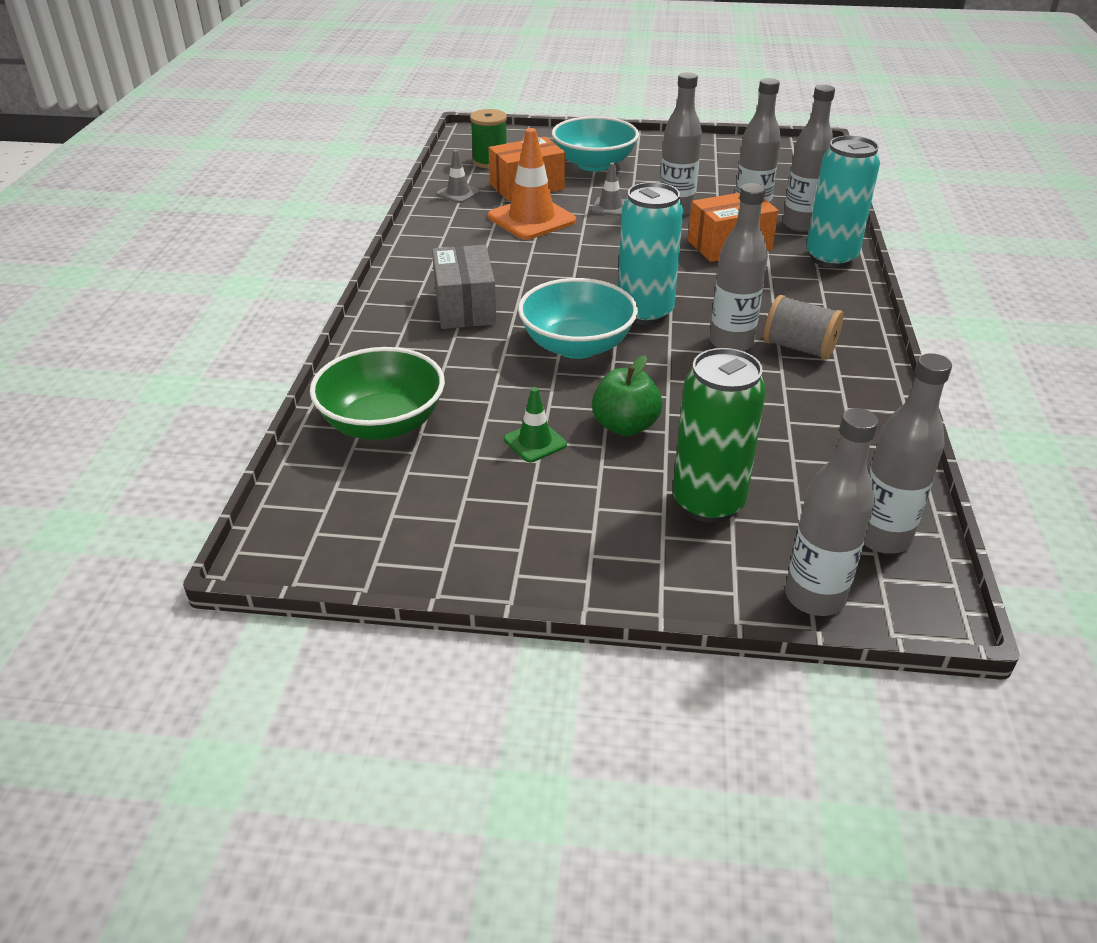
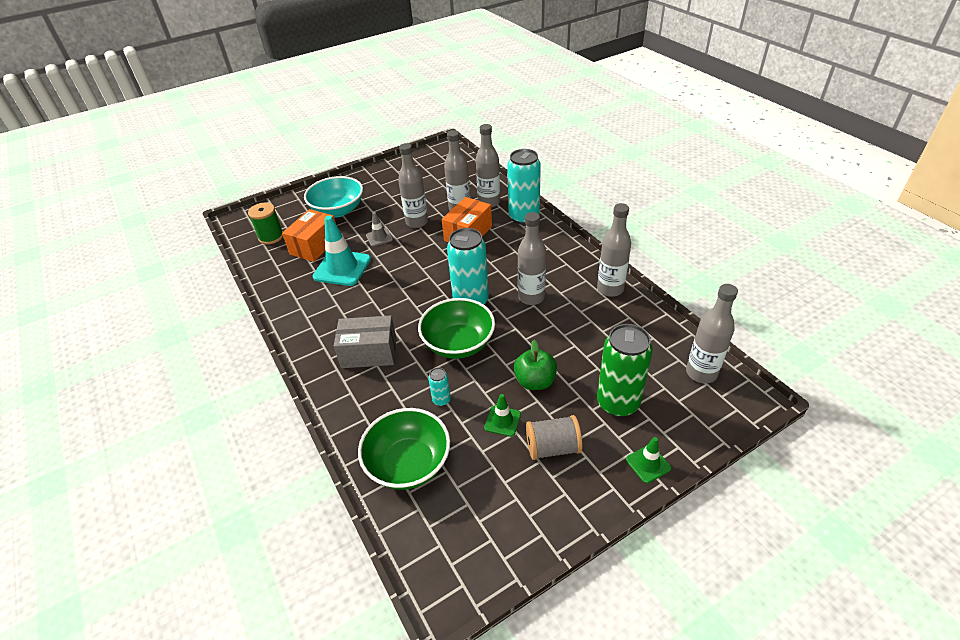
camera: 35 degrees left, 5 degrees up
(458, 193) = (276, 271): grey traffic cone -> none
(465, 307) = (369, 353): grey box -> grey box turned 45 degrees counterclockwise
(489, 387) = (441, 400): none -> turquoise can
(531, 219) = (342, 268): orange traffic cone -> turquoise traffic cone
(577, 346) = (458, 344): turquoise bowl -> green bowl
(667, 584) = (648, 464): none -> green traffic cone
(799, 348) = (564, 282): grey spool -> grey spool (552, 447)
(814, 597) = (709, 425): grey bottle -> grey bottle (610, 289)

